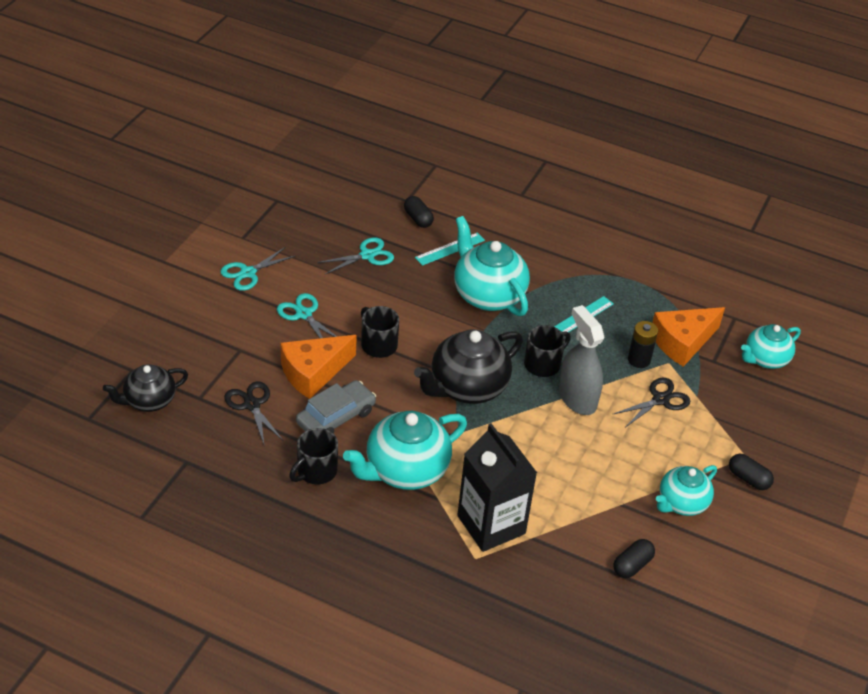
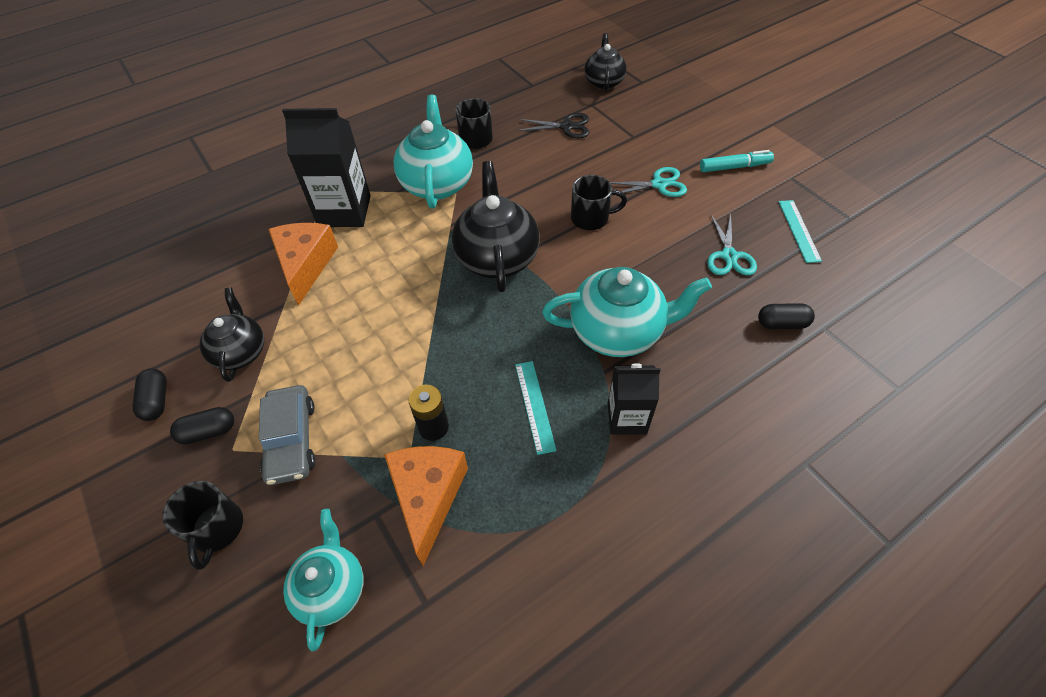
camera: 125 degrees right, 10 degrees up
(248, 273) = (734, 167): turquoise scissors -> turquoise marker
(313, 373) = (580, 168): orange cheese -> orange cheese (305, 265)
(336, 417) = (521, 165): grey car -> grey car (291, 440)
(450, 249) = (713, 331): turquoise ruler -> turquoise ruler (799, 230)
(543, 364) = (487, 331): black mug -> black mug (217, 529)
(553, 272) = (627, 418): none -> black carton
(577, 398) = (423, 336): grey spray bottle -> none
(632, 565) = (226, 279): black capsule -> black capsule (157, 401)
(660, 400) = (365, 413): black scissors -> none
(681, 503) = (241, 352): turquoise teapot -> black teapot

